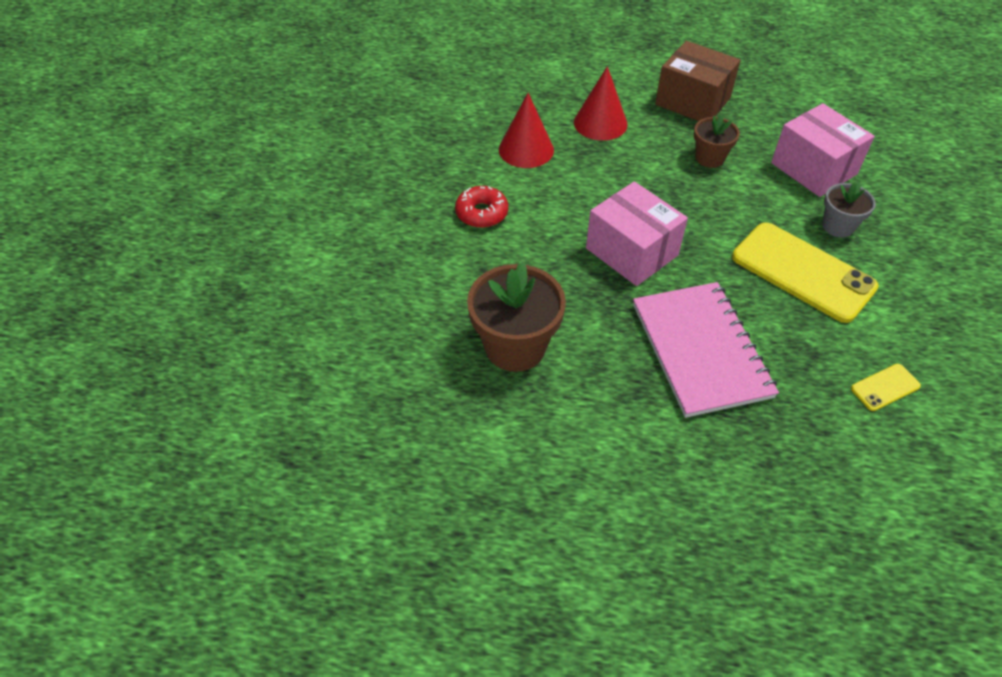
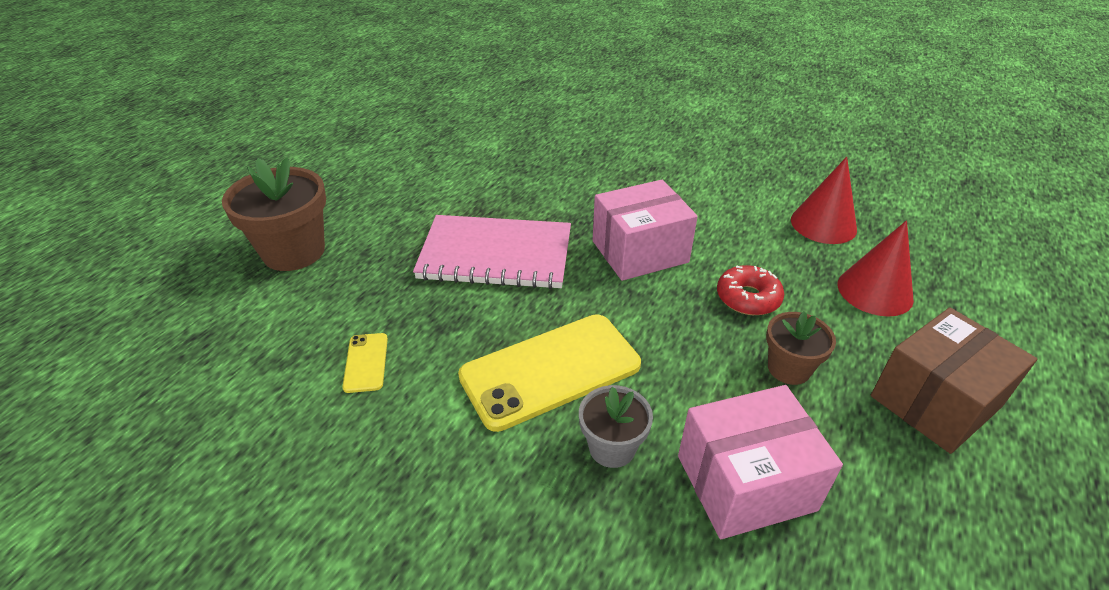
camera: 110 degrees right, 10 degrees down
(481, 213) = (726, 180): red donut -> red donut (748, 298)
(515, 346) = (561, 165): brown flower pot -> brown flower pot (294, 251)

